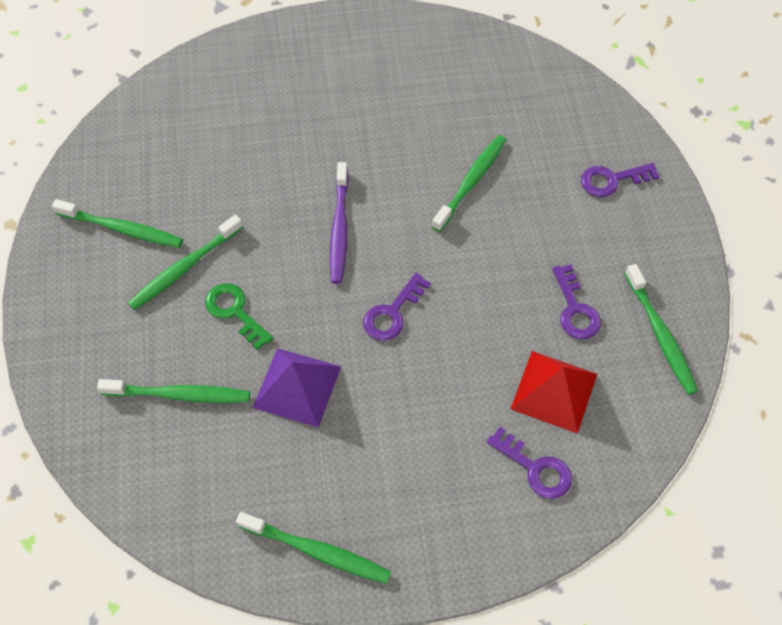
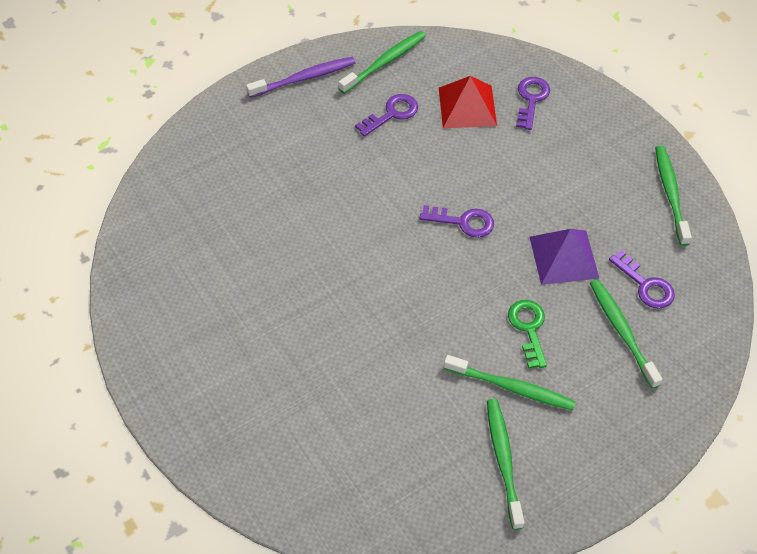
camera: 115 degrees left, 5 degrees down
(235, 312) = (528, 329): green key -> green key turned 150 degrees clockwise
(339, 229) = (405, 290): purple toothbrush -> purple toothbrush (304, 78)
(471, 182) = (306, 215): green toothbrush -> none
(612, 180) = (255, 125): purple key -> purple key (645, 285)

